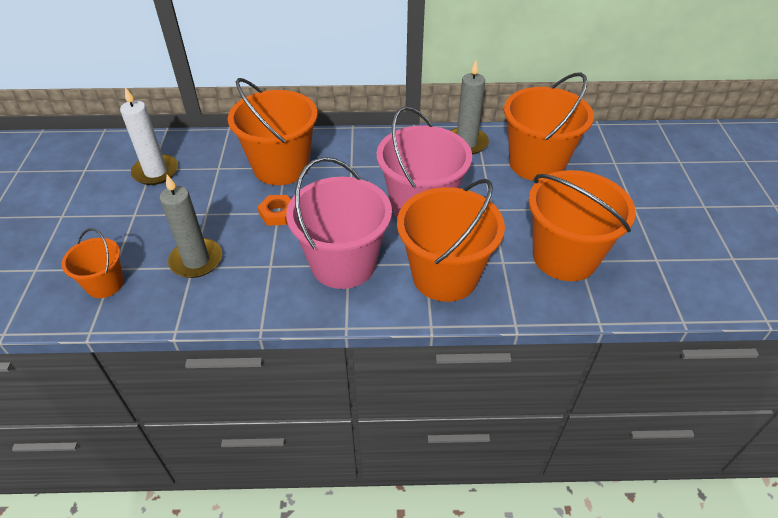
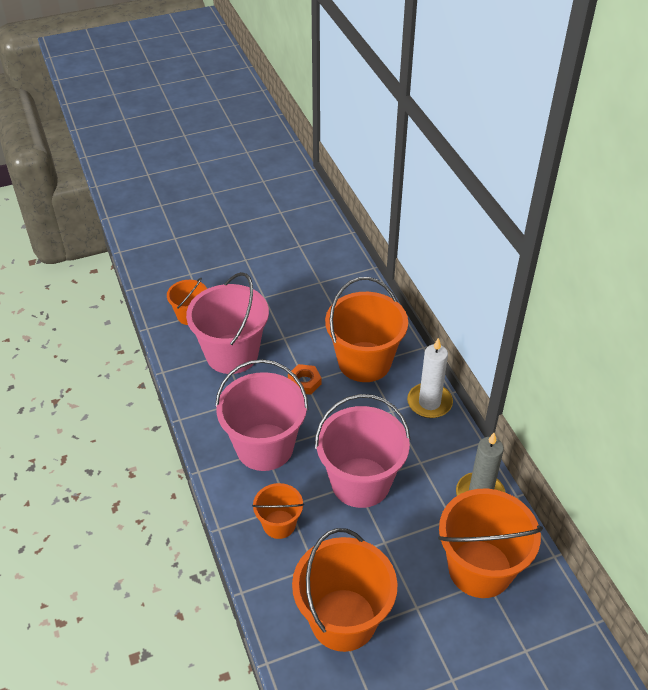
camera: 70 degrees right, 0 degrees up
(155, 172) = (317, 286): white candle -> white candle (429, 402)
(196, 260) = (232, 354): grey candle -> pink bucket
(445, 276) = (279, 524): orange bucket -> orange bucket, size x0.53

